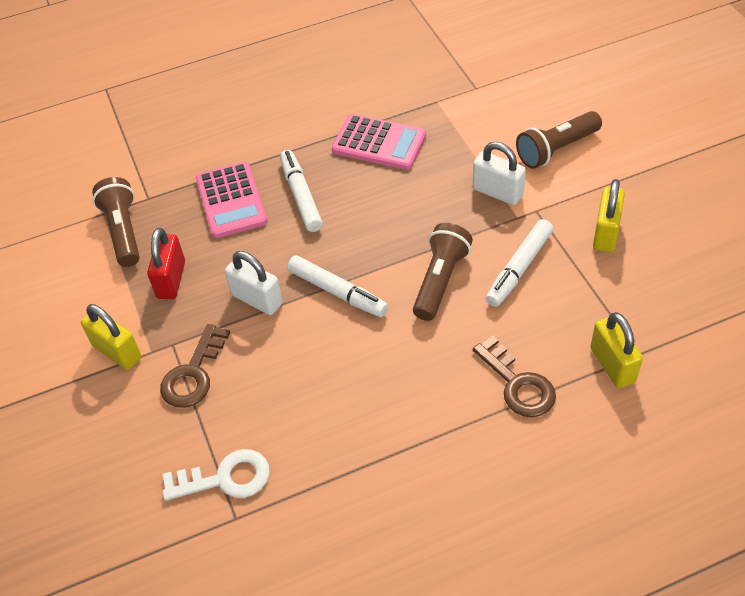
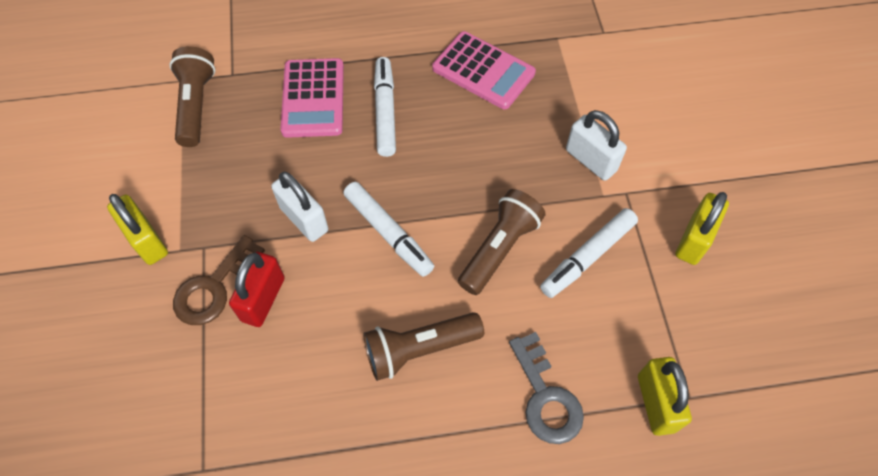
camera: 10 degrees right, 10 degrees up
(171, 280) = (226, 173): red padlock -> red padlock (263, 299)
(225, 478) = (207, 420): white key -> none
(518, 384) = (546, 397): brown key -> grey key
(556, 149) = (668, 126): brown flashlight -> brown flashlight (419, 349)

